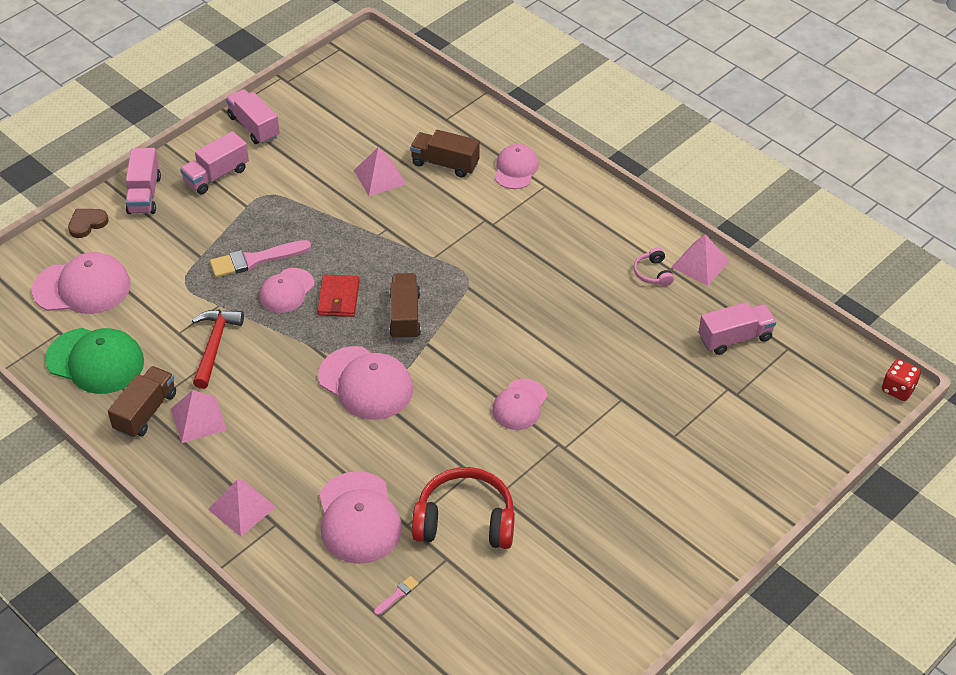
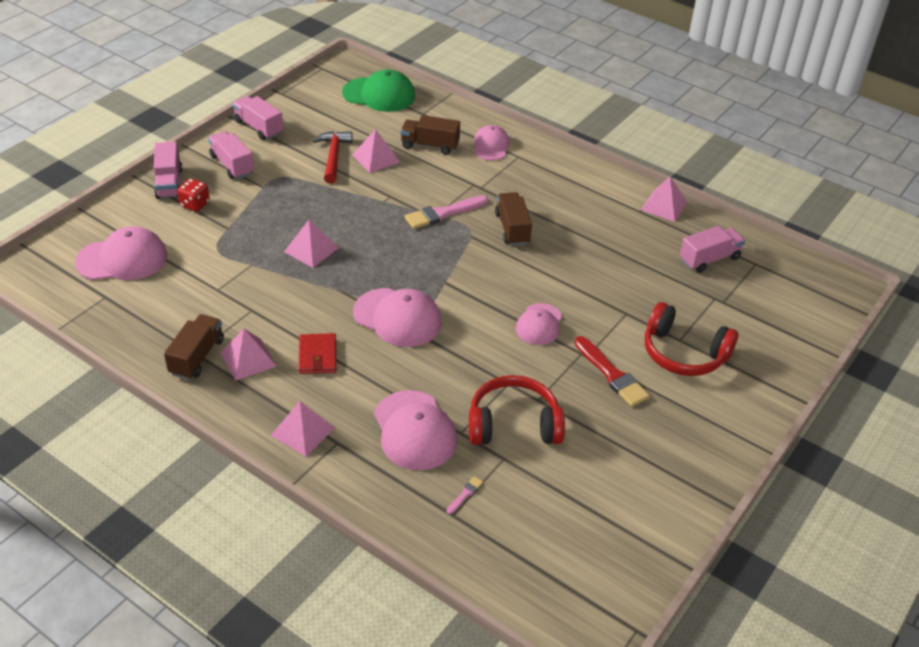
camera: 10 degrees left, 5 degrees down
(87, 224) = (120, 209): brown heart -> none
(95, 361) = (143, 318): green cap -> green cap (379, 95)
(214, 345) = (253, 297): red hammer -> red hammer (333, 156)
(216, 175) = (232, 165): pink truck -> pink truck turned 105 degrees clockwise
(256, 260) = (278, 227): pink brush -> pink brush (443, 213)
(286, 291) = (311, 249): pink cap -> pink pyramid
(338, 298) = (359, 252): red wallet -> red wallet (317, 356)
(405, 316) = (421, 262): brown truck -> brown truck (512, 228)
(586, 472) = (611, 374): none -> red brush
(653, 273) = (626, 215): pink headphones -> none
(673, 454) = (683, 353): none -> red headphones
(898, 389) = (856, 288): red dice -> red dice (195, 204)

